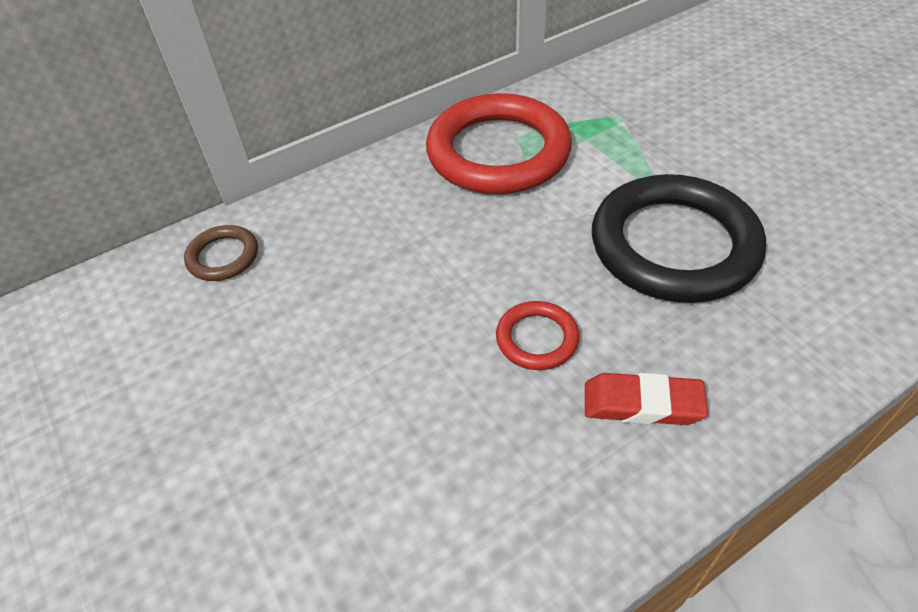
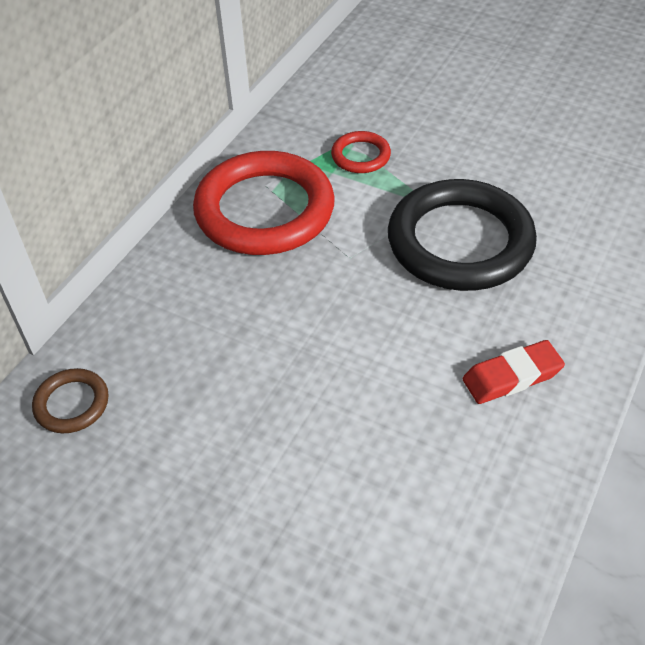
camera: 30 degrees left, 0 degrees up
(537, 339) = (404, 360): red ring -> red ring (361, 156)

